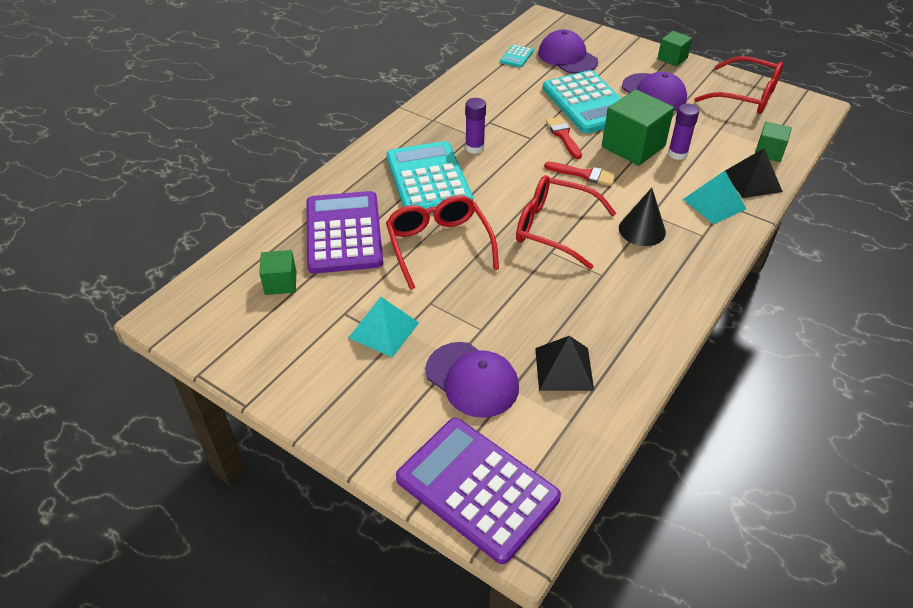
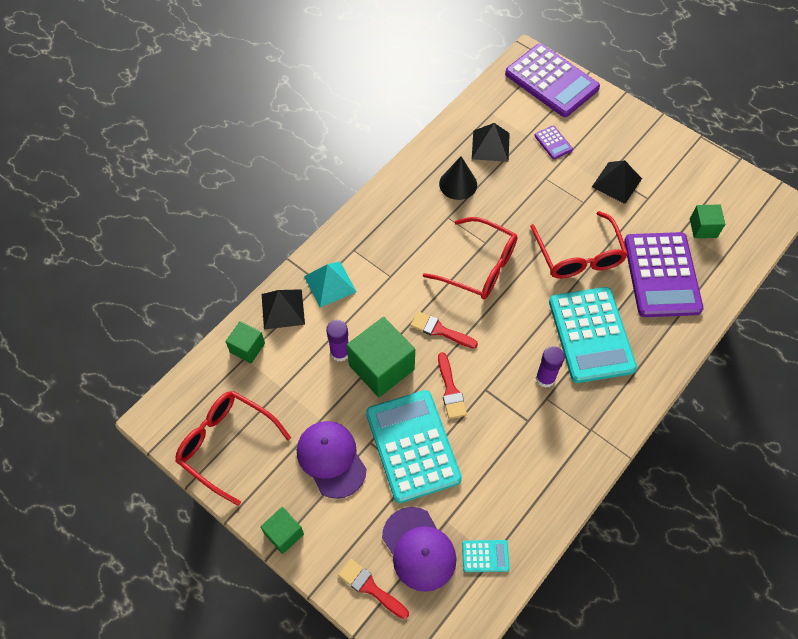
camera: 175 degrees left, 15 degrees up
(384, 330) = (616, 182): turquoise pyramid -> black pyramid
(472, 379) = (553, 143): purple cap -> purple calculator
(516, 56) = (485, 556): turquoise calculator -> turquoise calculator turned 60 degrees clockwise
(597, 41) = (370, 587): none -> red brush
(642, 230) = (403, 259): black cone -> black cone (458, 184)

